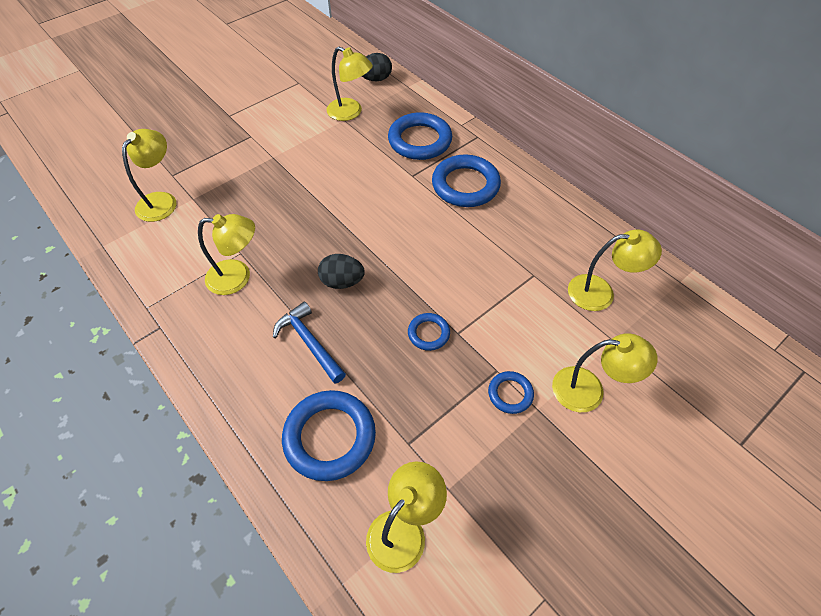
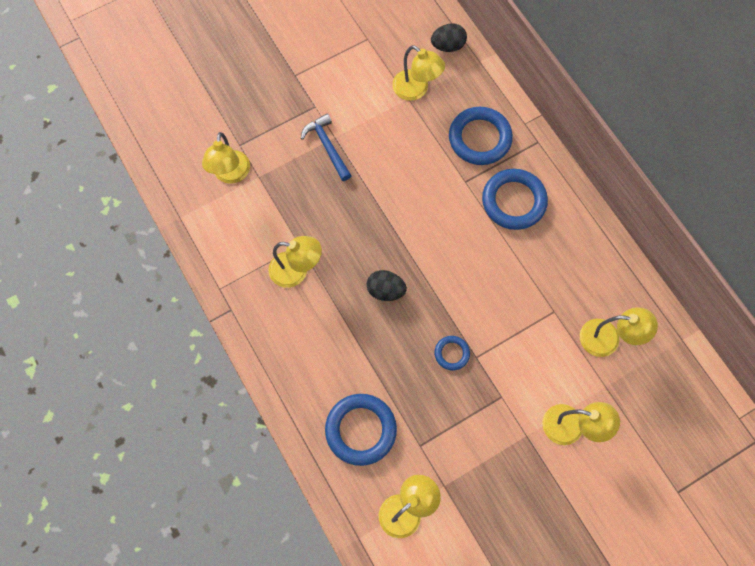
camera: 10 degrees right, 15 degrees up
(162, 200) = (230, 175): yellow lamp -> yellow lamp turned 150 degrees clockwise
(309, 342) = (352, 345): blue hammer -> blue hammer (327, 146)
(510, 394) = (507, 419): blue ring -> none

